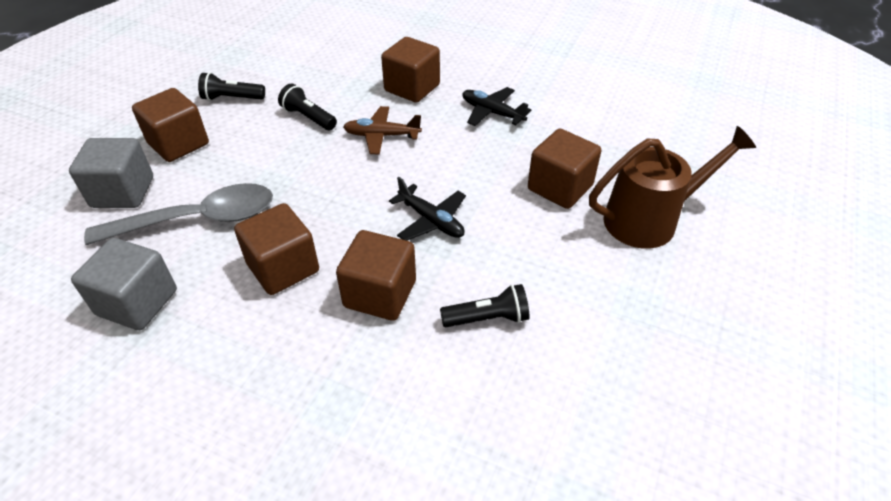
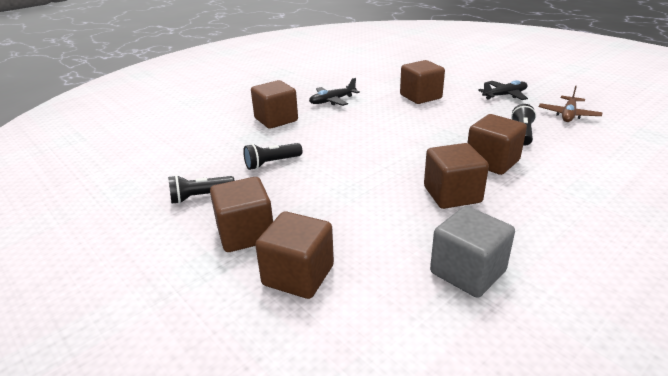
camera: 65 degrees left, 15 degrees down
(123, 192) = (298, 275): grey cube -> brown cube
(198, 219) = (371, 230): grey spoon -> none
(232, 98) = (200, 197): black flashlight -> black flashlight turned 45 degrees clockwise
(381, 136) = (324, 138): brown plane -> brown plane (568, 115)
(431, 220) = (429, 135): black plane -> black plane (505, 95)
(649, 219) = (459, 83): brown watering can -> none

